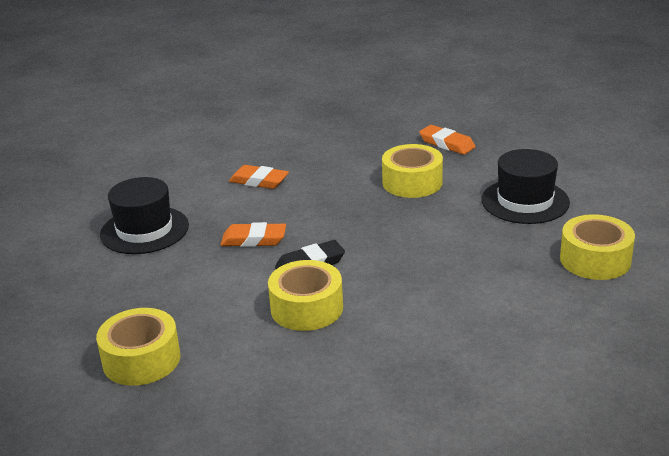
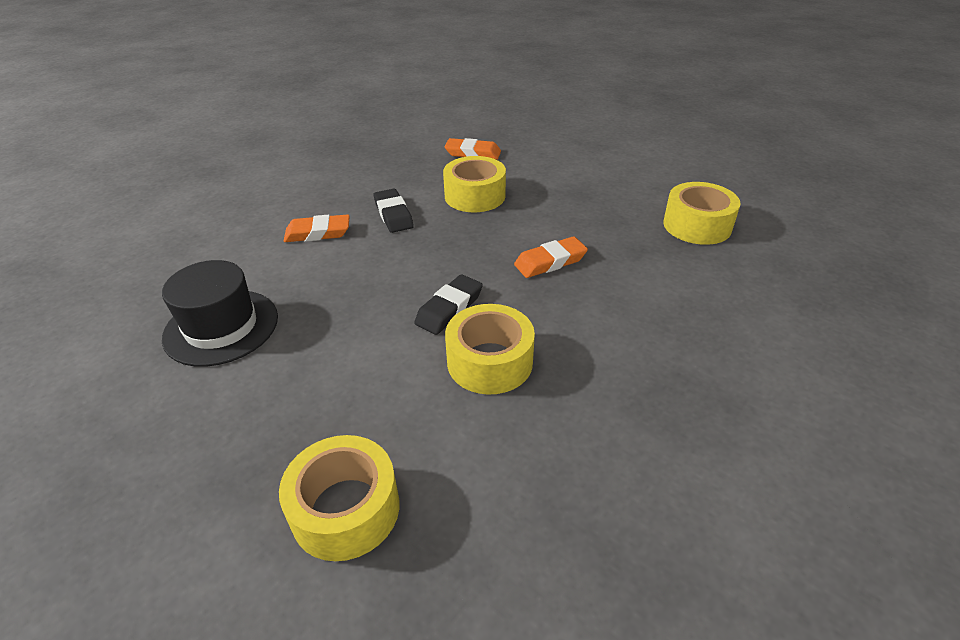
camera: 30 degrees left, 10 degrees up
(254, 239) = (364, 299): orange eraser -> orange eraser (550, 262)
(329, 181) = (393, 215): none -> black eraser
(525, 201) = (589, 188): black hat -> none

